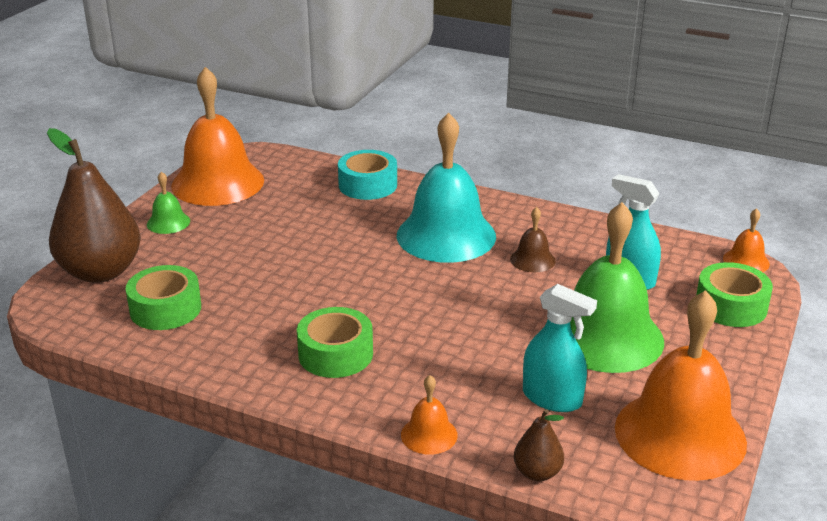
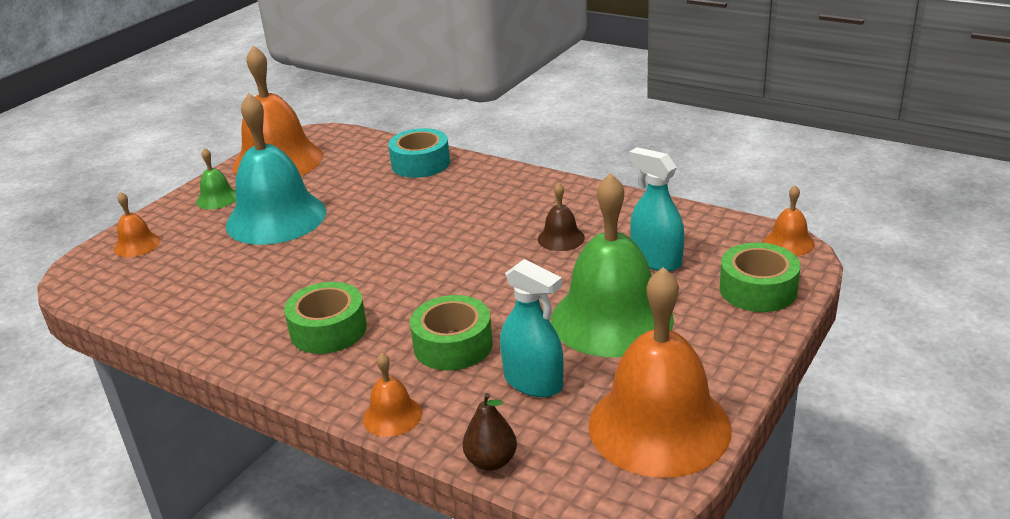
camera: 10 degrees right, 0 degrees up
(101, 272) = (137, 245): brown pear -> orange bell
(165, 309) = (182, 281): green tape -> green tape (453, 345)
(446, 235) = (481, 213): turquoise bell -> turquoise bell (276, 218)

